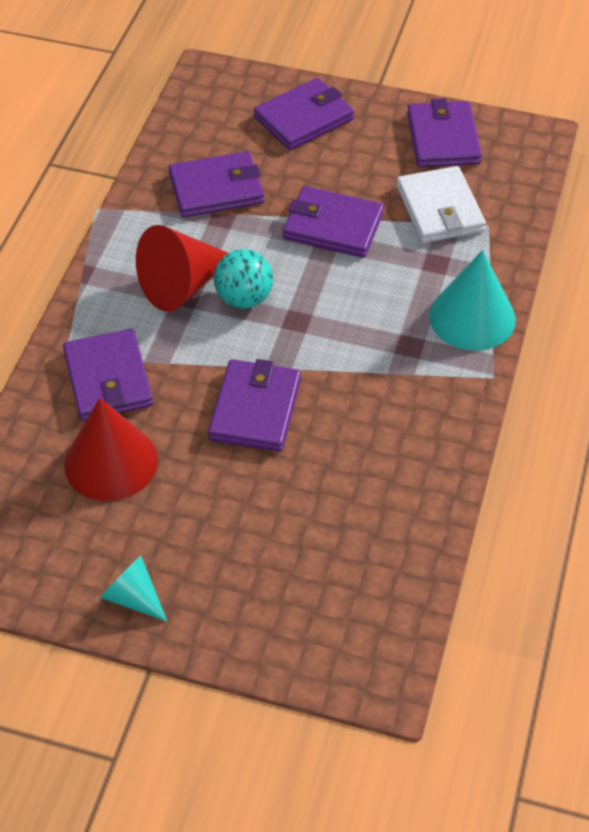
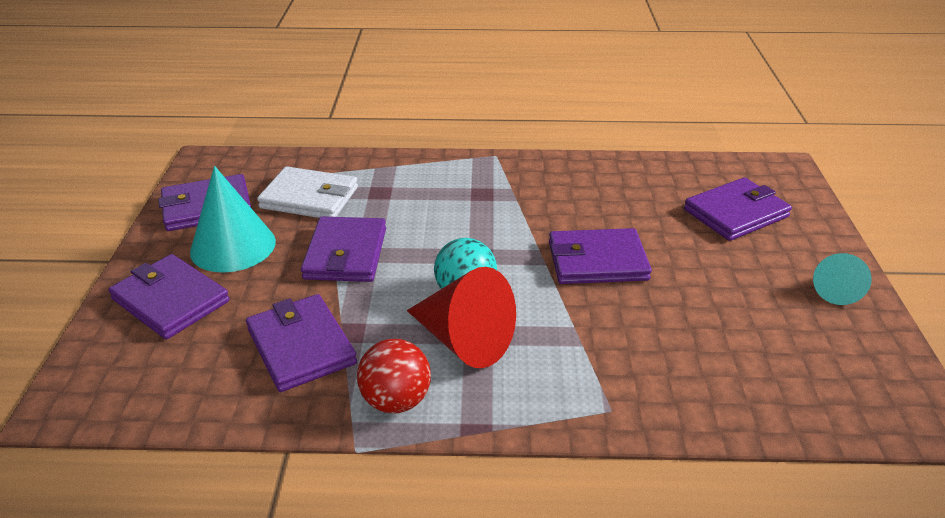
camera: 105 degrees left, 15 degrees down
(108, 379) = (620, 366): purple wallet -> purple wallet (736, 213)
(111, 462) = (717, 337): red cone -> none
(133, 235) = (396, 400): none -> red ball
(439, 209) = (309, 198): white wallet -> white wallet turned 45 degrees clockwise
(472, 317) = (437, 169): turquoise cone -> turquoise cone (233, 246)

